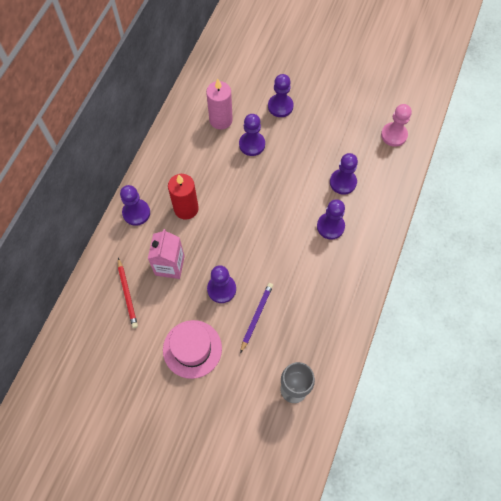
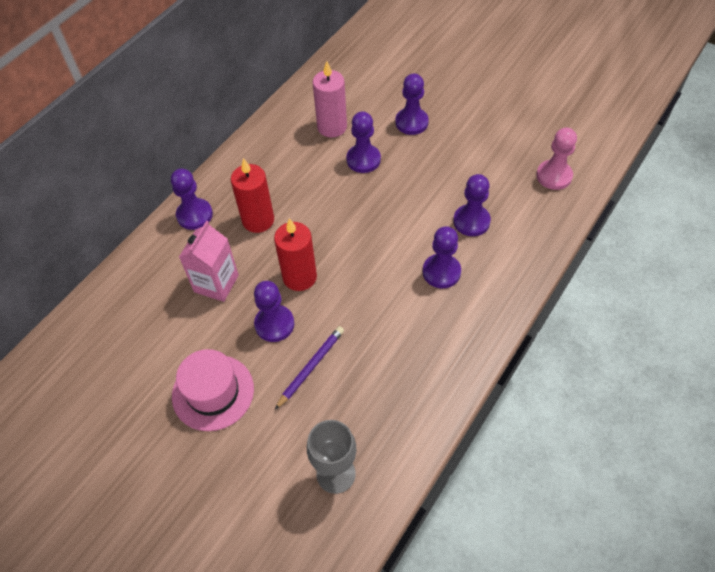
camera: 15 degrees right, 10 degrees down
(127, 294) = (151, 309): red pencil -> none
(230, 249) = (299, 277): none -> red candle

